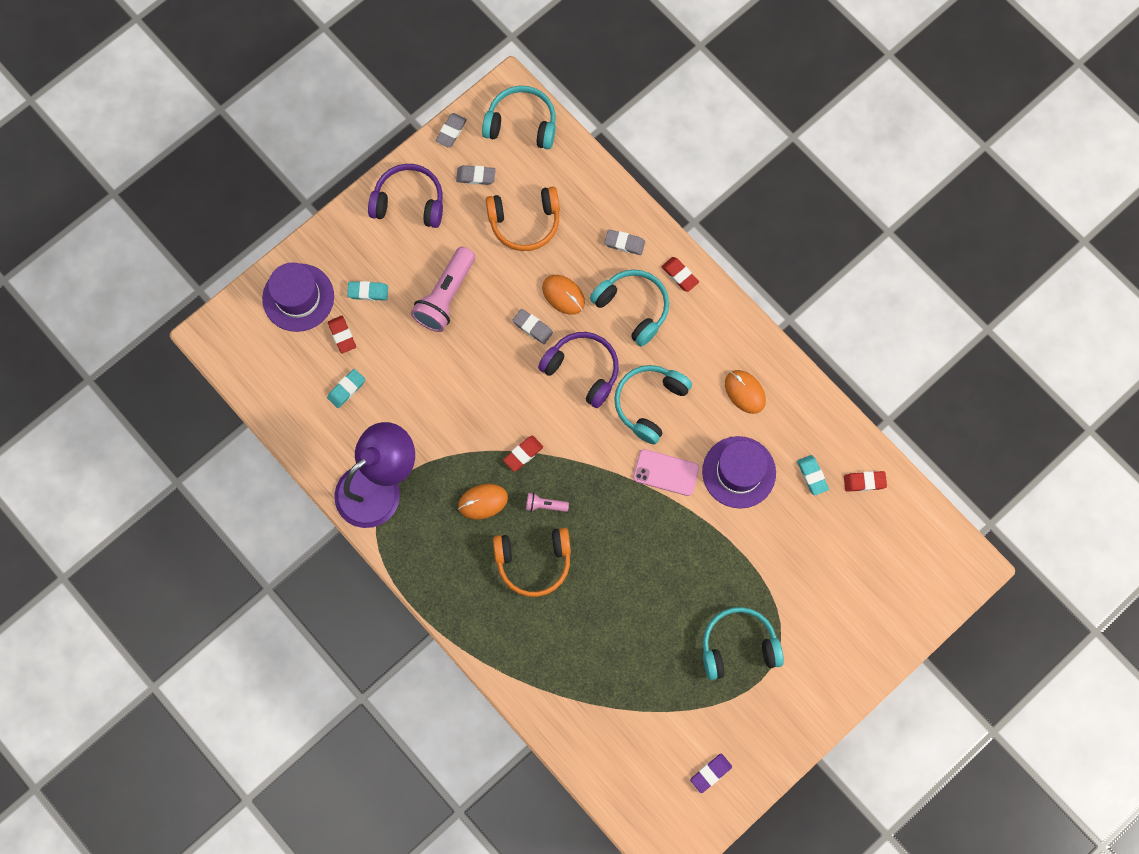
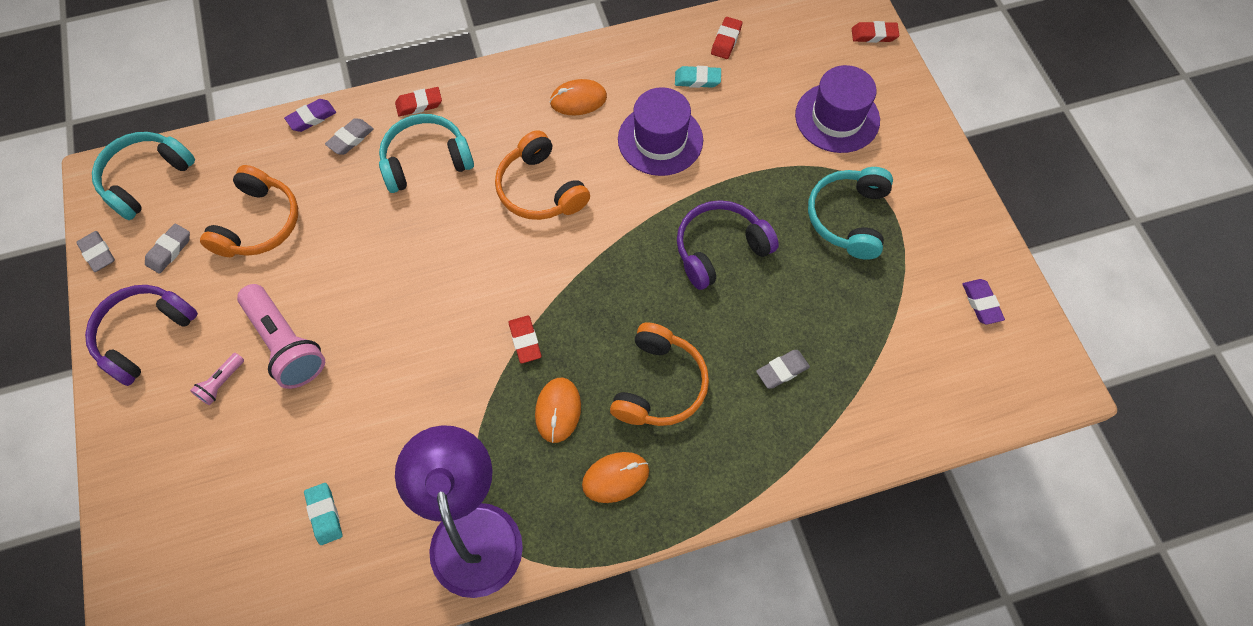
camera: 65 degrees left, 10 degrees down
(298, 297) = (167, 524): purple hat -> purple hat (837, 118)
(342, 335) = (253, 489): red eraser -> red eraser (874, 35)
(368, 292) = (220, 432): turquoise eraser -> none
(532, 327) = (384, 267): grey eraser -> grey eraser (782, 370)
(545, 505) = (598, 343): pink flashlight -> pink flashlight (221, 383)
(563, 295) = (367, 221): orange mouse -> orange mouse (615, 478)
(582, 370) = (464, 238): purple headphones -> purple headphones (720, 249)
(628, 205) = (312, 118): none -> purple eraser
(650, 403) = (540, 189): turquoise headphones -> orange headphones
(666, 472) = (625, 206): pink phone -> none

